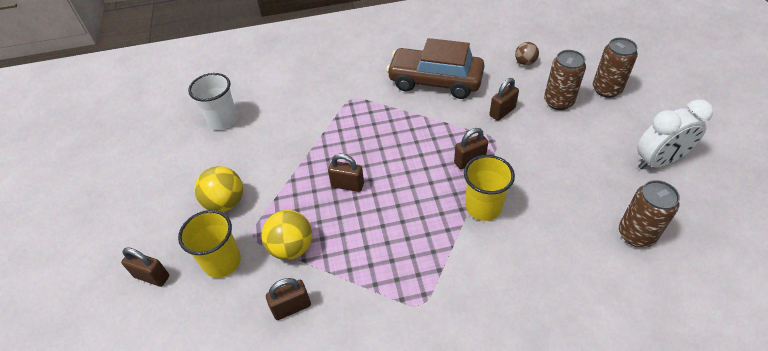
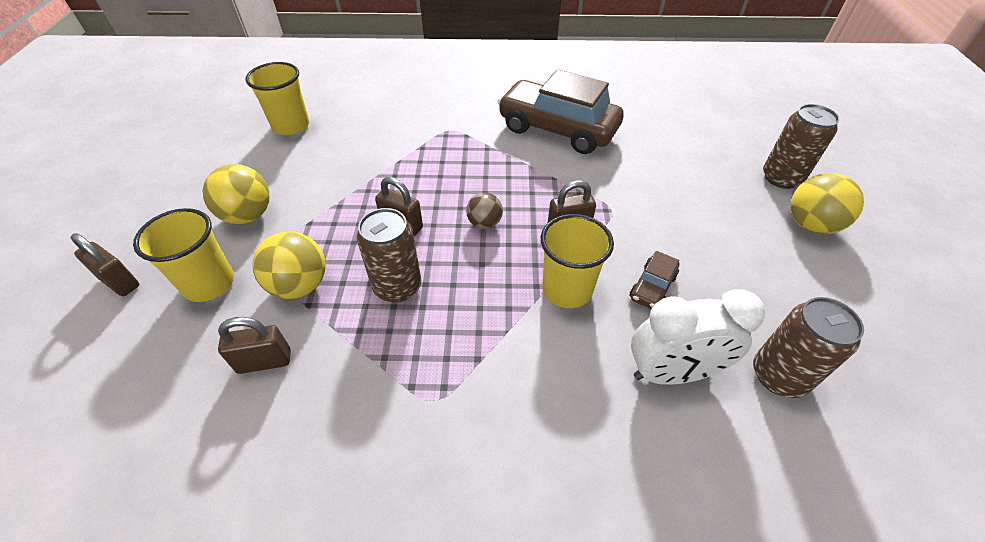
camera: 10 degrees right, 0 degrees up
(223, 120) = (291, 126): white cup -> yellow cup
(502, 112) = (631, 179): brown padlock -> none
(525, 62) = (679, 128): brown ball -> brown ball (484, 223)
(540, 192) = (652, 287): none -> brown car
(558, 102) = (710, 180): brown can -> brown can (397, 286)
(634, 122) = (810, 225): none -> yellow ball
(658, 161) = (835, 282): white clock -> white clock (672, 373)

